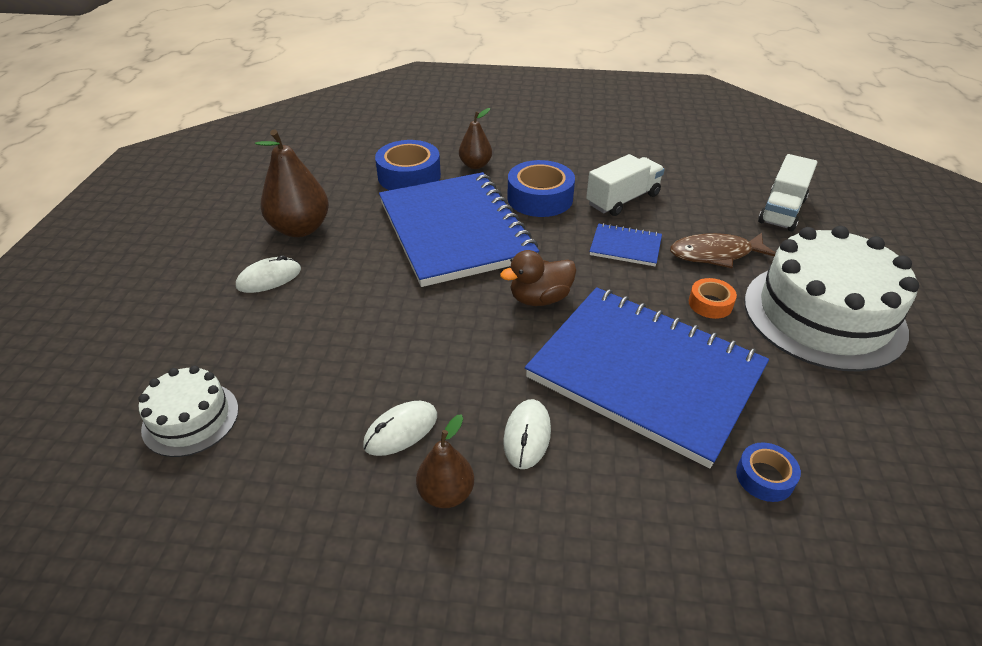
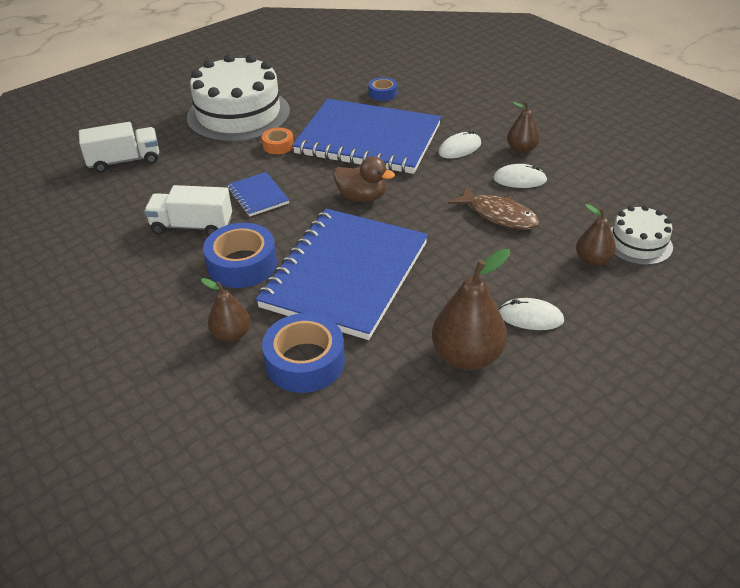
camera: 135 degrees left, 0 degrees up
(238, 364) = (592, 260): none -> brown pear
(645, 374) = (368, 139): blue notebook -> blue notebook turned 60 degrees counterclockwise
(715, 254) = (220, 163): brown fish -> brown fish (498, 215)

